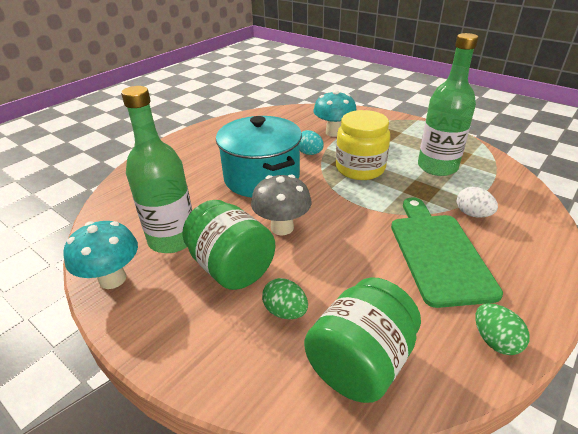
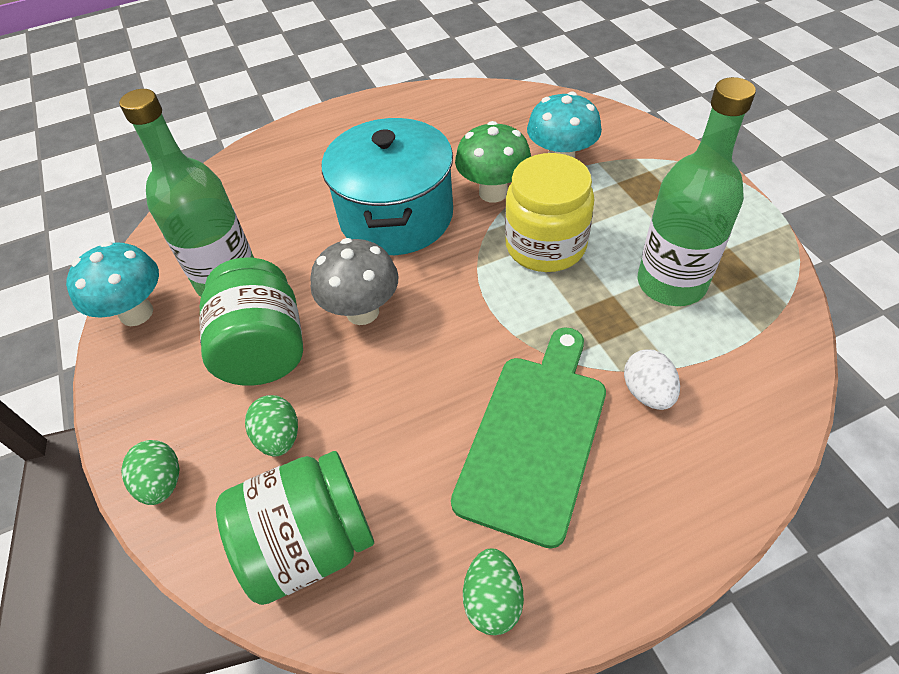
camera: 30 degrees right, 15 degrees up
(219, 373) = (162, 483): none -> green egg
(309, 153) = (493, 192): turquoise egg -> green mushroom

